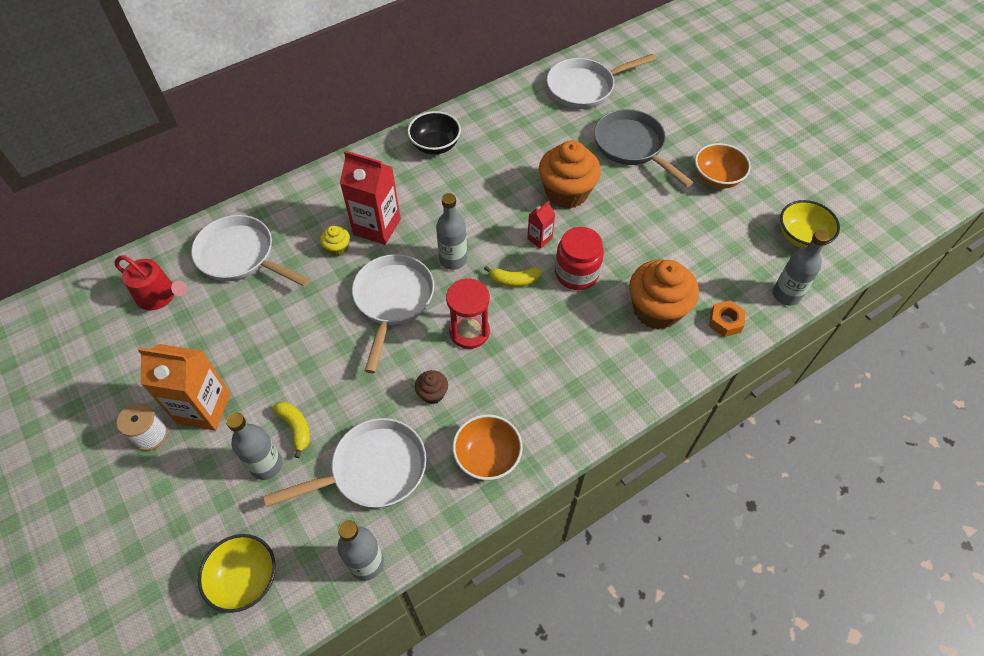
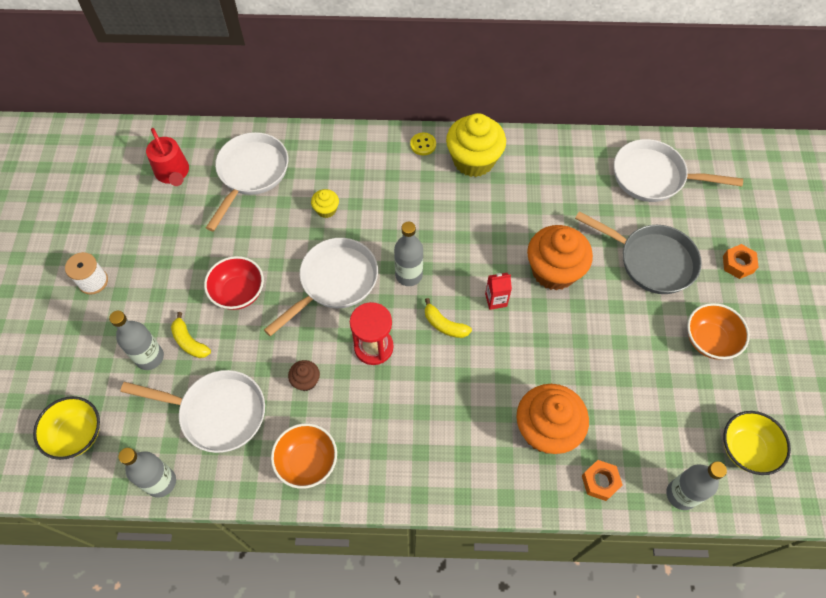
camera: 35 degrees right, 5 degrees up
(204, 408) = (140, 284): orange carton -> none
(241, 256) = (251, 173): white pan -> white pan turned 45 degrees clockwise
(296, 428) = (189, 342): yellow banana -> yellow banana turned 135 degrees clockwise
(310, 359) = (238, 292): none -> red bowl
(377, 227) = (370, 209): red carton -> none
(382, 155) = (423, 145): none -> yellow button
(435, 145) = (473, 160): black bowl -> yellow cupcake
(576, 273) = (502, 352): red jar -> none
(632, 146) = (651, 261): grey pan -> grey pan turned 120 degrees clockwise
(692, 117) = (738, 264): none -> orange nut

